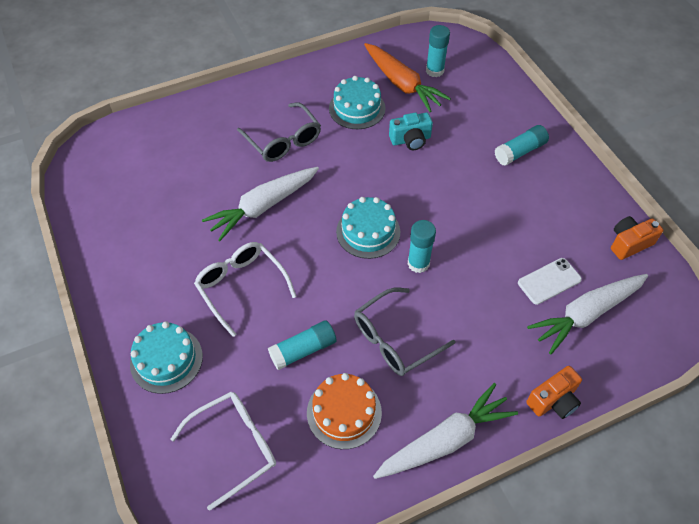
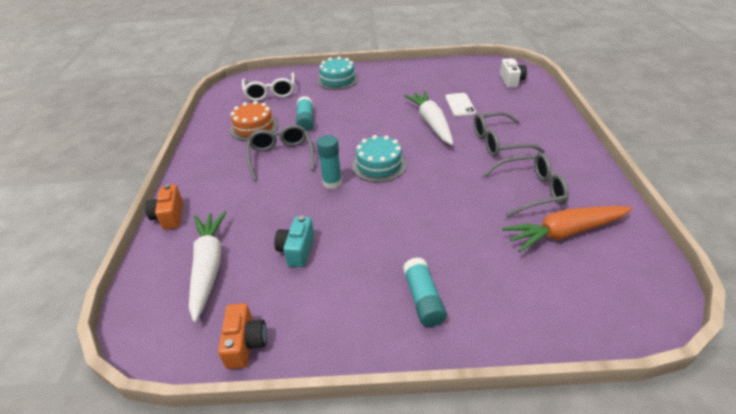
camera: 115 degrees right, 15 degrees down
(131, 150) = (511, 81): none -> white camera
(241, 286) = (368, 106): white glasses -> none
(357, 108) = (531, 191): turquoise cake -> grey glasses
(410, 140) = (474, 216): turquoise camera -> turquoise camera (297, 250)
(434, 71) = (587, 268): turquoise glue stick -> none
(445, 440) = (199, 159): white carrot -> none
(549, 281) = (257, 255): white phone -> white phone (460, 105)

